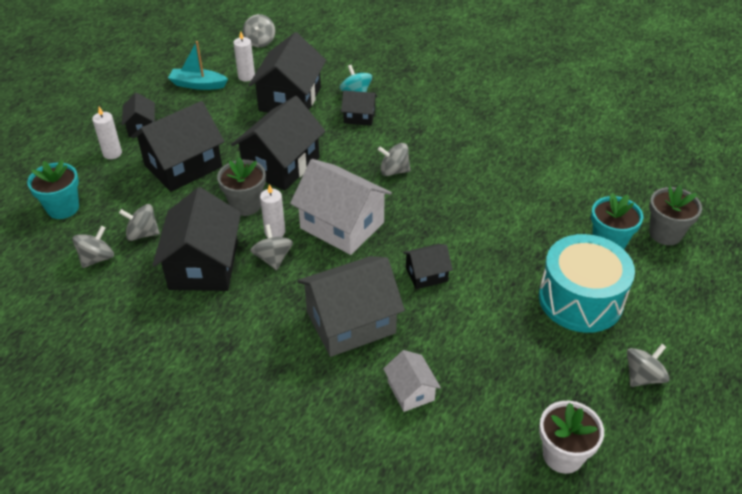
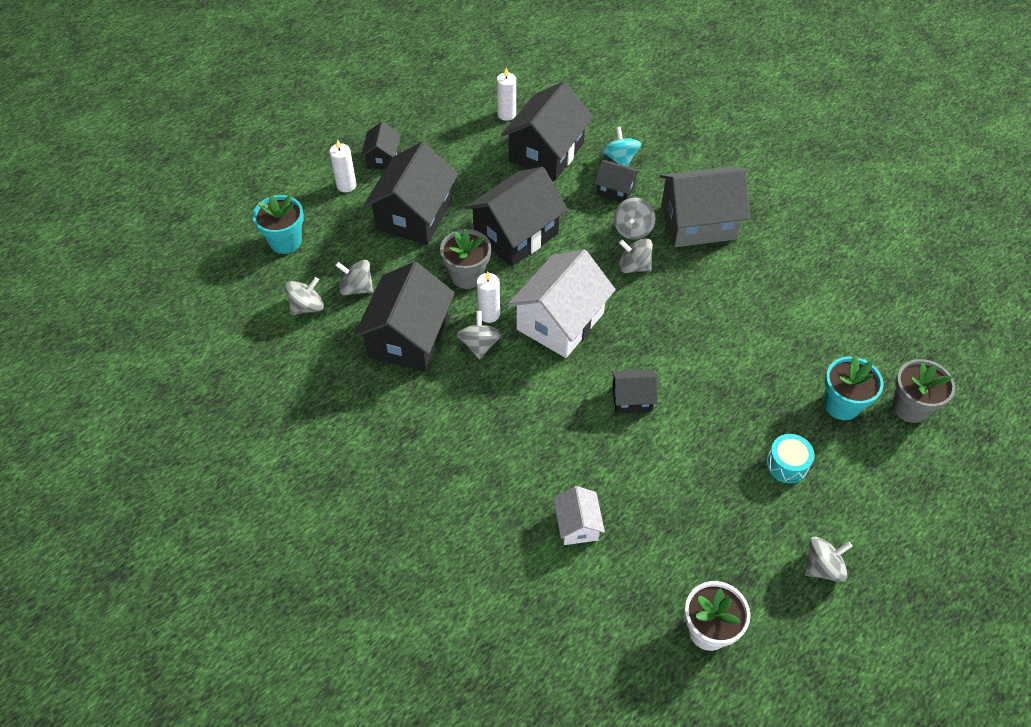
camera: 15 degrees right, 10 degrees up
(183, 166) = (414, 215): black house -> black house turned 45 degrees counterclockwise
(198, 85) = (452, 115): turquoise boat -> none
(260, 42) = (532, 70): grey spinning top -> grey spinning top (632, 229)
(342, 225) = (560, 321): white house -> white house turned 75 degrees clockwise
(351, 322) = (538, 435): grey house -> grey house (698, 222)
(580, 299) = (787, 464): turquoise drum -> turquoise drum, size x0.46

